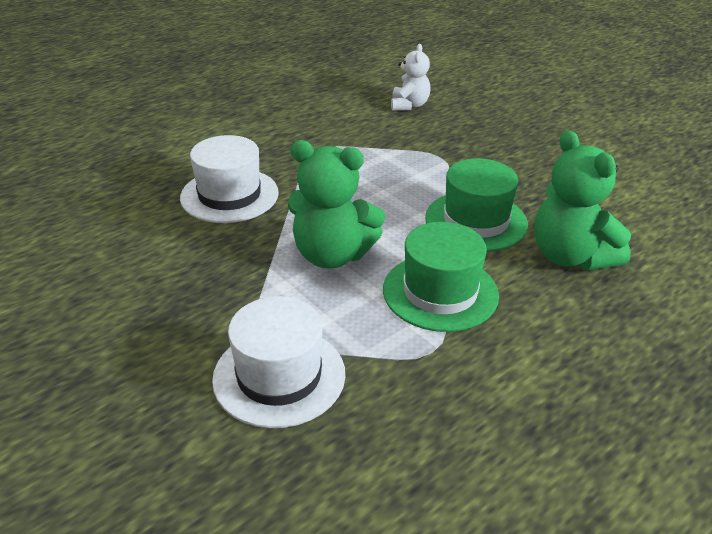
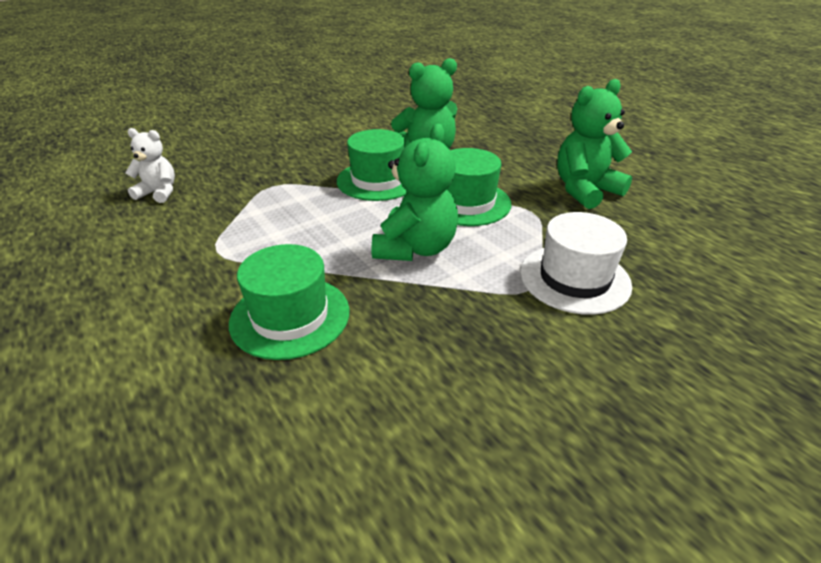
camera: 85 degrees left, 0 degrees up
(229, 195) = (290, 316): white hat -> green hat
(513, 420) = (585, 190): none -> green teddy bear

